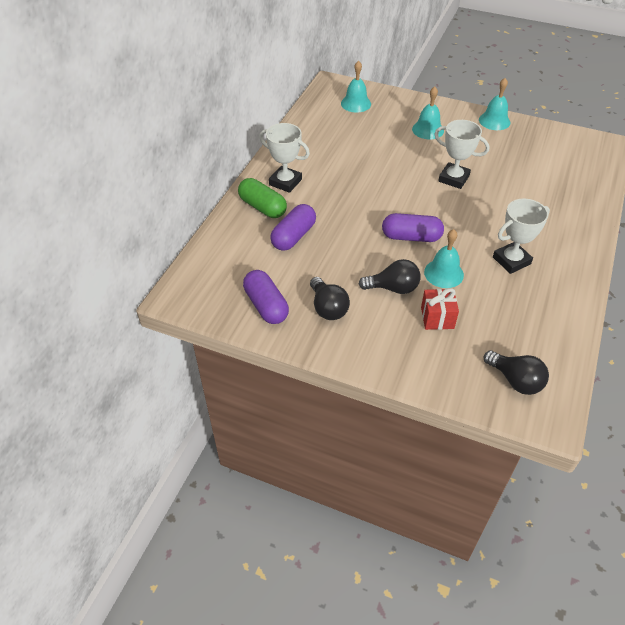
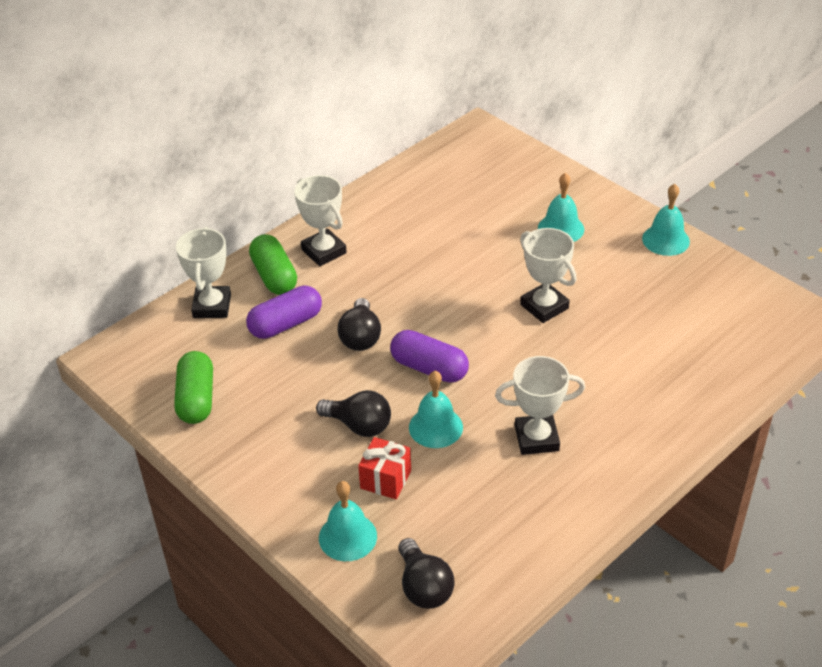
camera: 25 degrees right, 5 degrees down
(232, 239) = (212, 306): none -> white trophy
(266, 305) = (196, 399): purple capsule -> green capsule
(328, 308) = (264, 424): black light bulb -> black light bulb (360, 337)
(356, 103) = (490, 166): turquoise bell -> turquoise bell (347, 537)

